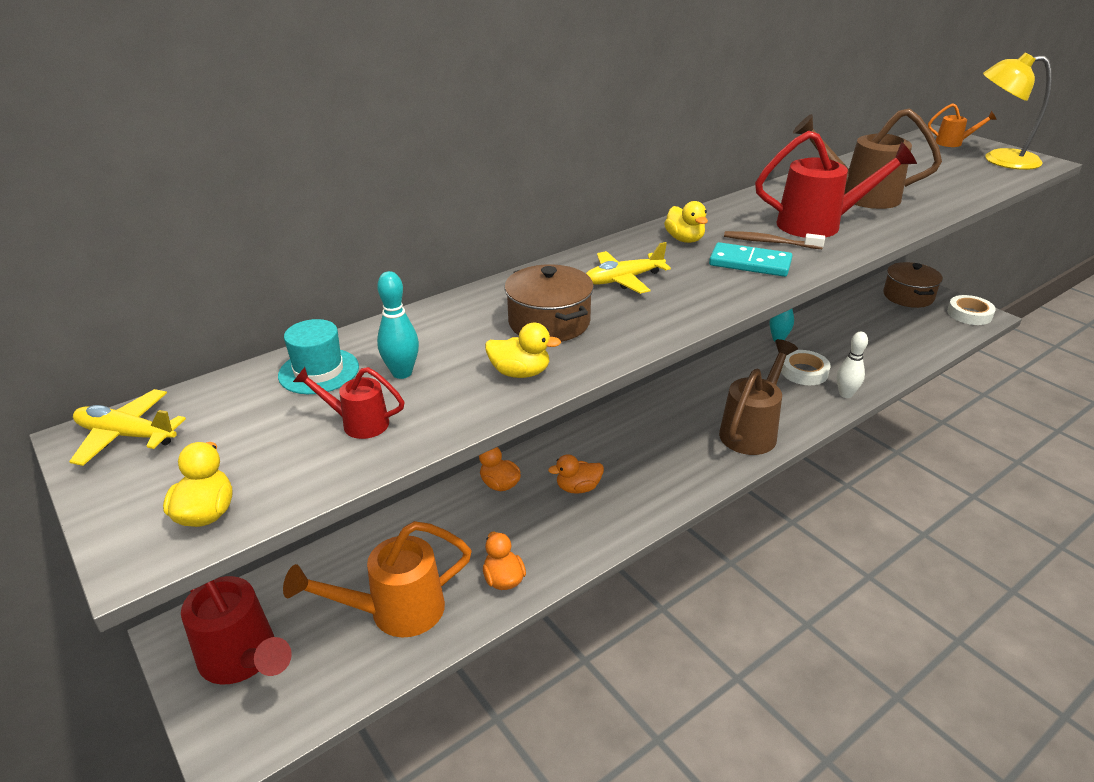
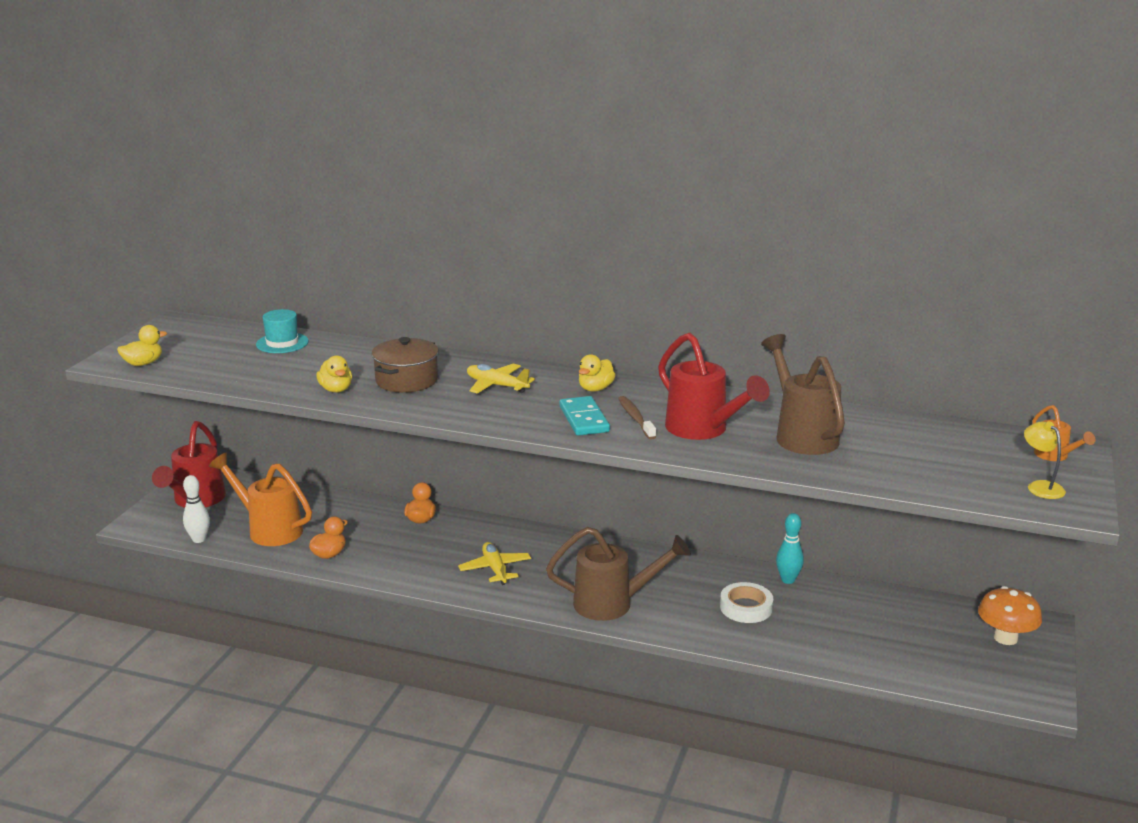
camera: 55 degrees right, 10 degrees down
(127, 435) = (184, 327): yellow plane -> yellow plane (495, 569)
(357, 423) = (243, 368): red watering can -> none
(402, 373) = (302, 362): turquoise bowling pin -> none
(578, 488) = (449, 550): orange duck -> none
(845, 394) = (735, 639): white bowling pin -> white bowling pin (199, 539)
(908, 296) = (1005, 638): brown pot -> orange mushroom
(969, 314) = (1025, 687): white tape -> none
(1000, 160) = (1040, 486): yellow lamp -> yellow lamp, size x0.53

